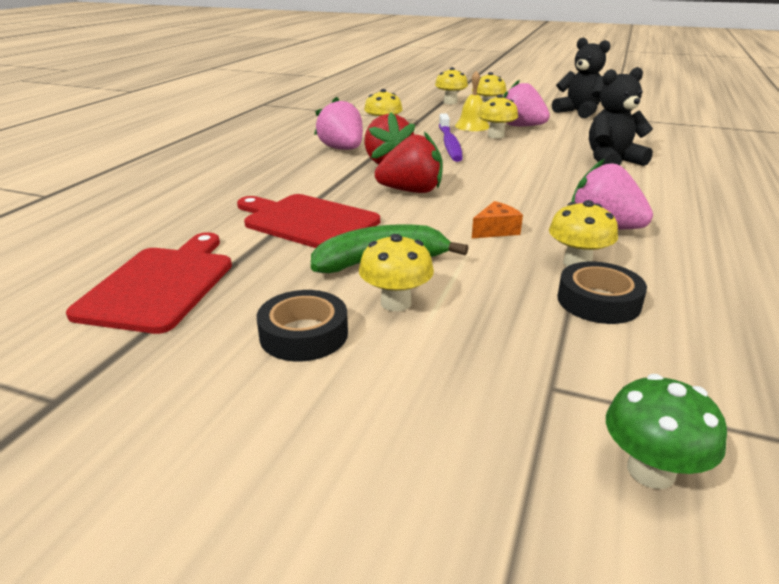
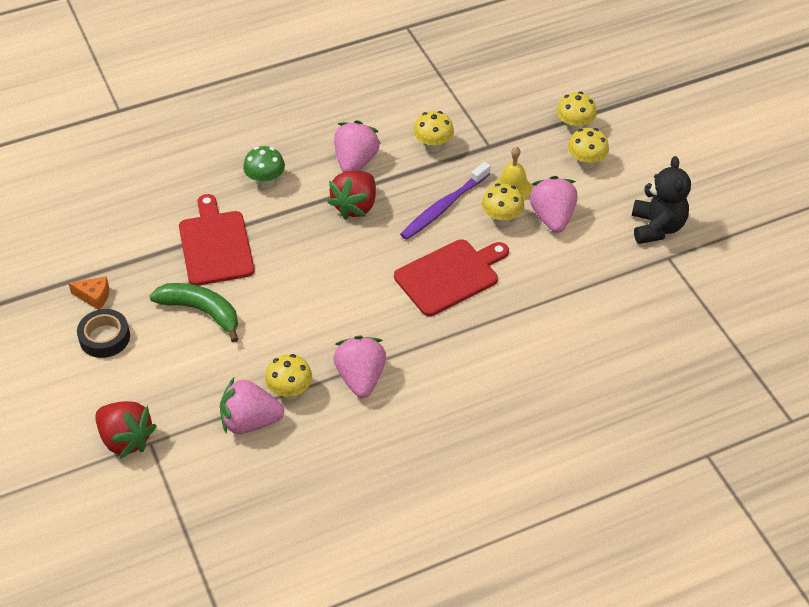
camera: 45 degrees right, 20 degrees up
(160, 285) = (89, 254): red cutting board -> red cutting board (449, 276)
(396, 303) = (165, 348): yellow mushroom -> none
(411, 191) = (317, 254): red strawberry -> red strawberry (126, 439)
(496, 230) = (298, 332): orange cheese -> orange cheese (94, 297)
(598, 301) = (250, 421): black tape -> pink strawberry
(612, 161) = (518, 319): black teddy bear -> none
(650, 471) = (122, 497): green mushroom -> green mushroom (265, 181)

